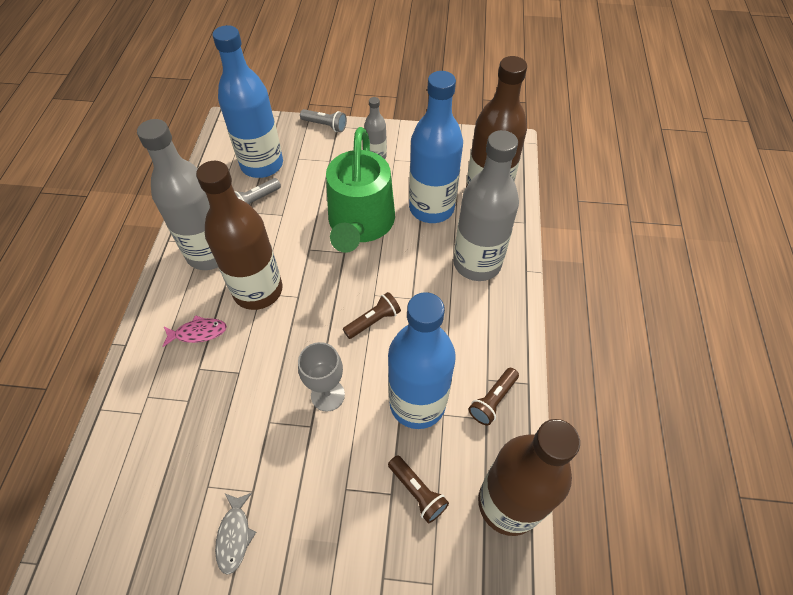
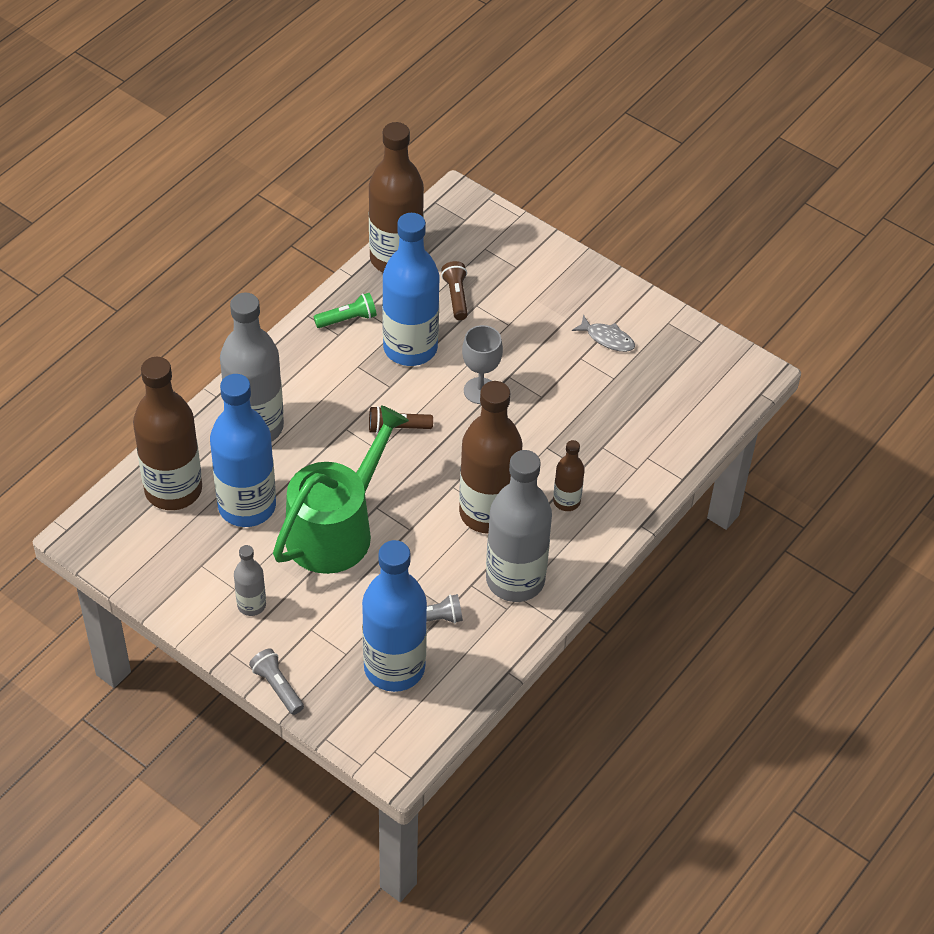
camera: 150 degrees left, 5 degrees down
(198, 332) = (566, 501): pink fish -> brown bottle
(234, 535) = (607, 338): grey fish -> grey fish turned 90 degrees clockwise
(493, 400) = (348, 319): brown flashlight -> green flashlight

